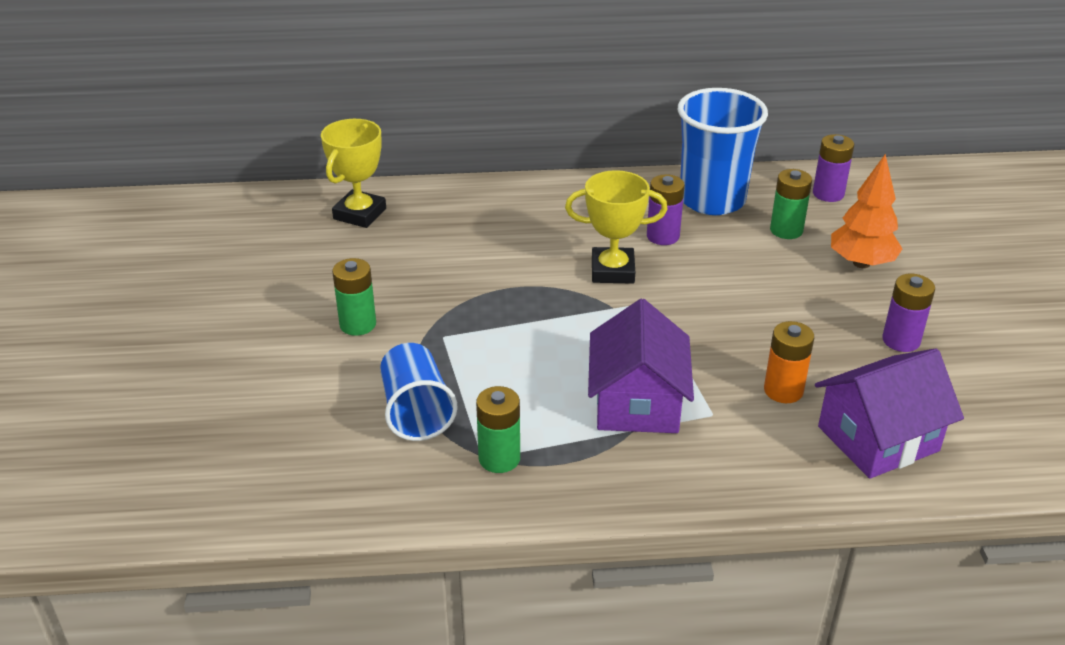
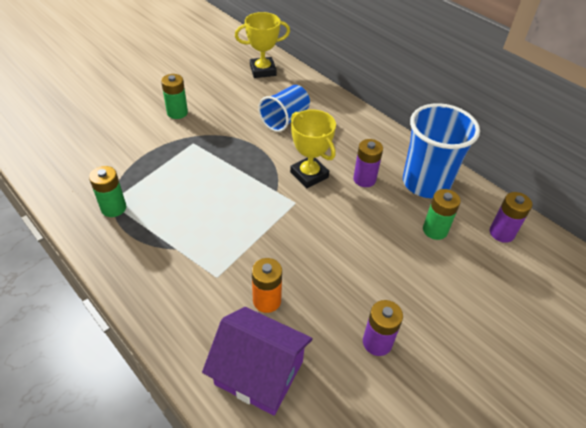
camera: 50 degrees right, 10 degrees up
(416, 411) = (128, 163): blue cup -> blue cup (285, 119)
(637, 402) = (200, 239): purple house -> none
(861, 263) = (442, 284): orange tree -> none

